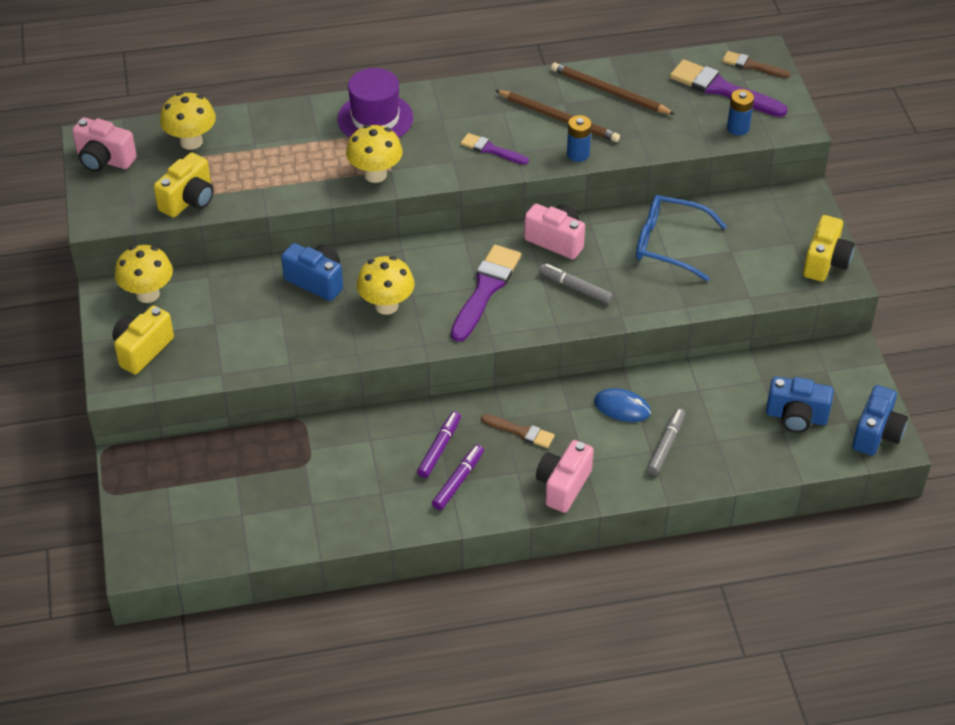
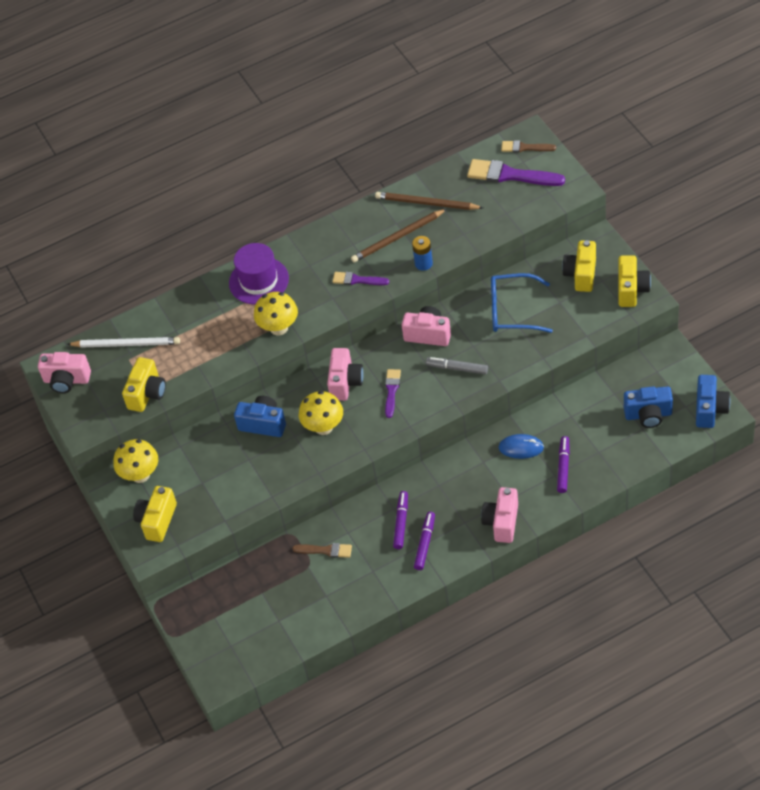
camera: 10 degrees left, 5 degrees up
(191, 142) = (126, 344): yellow mushroom -> white pencil
(434, 264) = (345, 382): none -> pink camera
(485, 289) = (391, 391): purple brush -> purple brush, size x0.57
(521, 432) = (455, 490): brown brush -> brown brush (326, 550)
(559, 118) = (397, 237): brown pencil -> brown pencil turned 135 degrees clockwise
(665, 445) = (563, 467): grey marker -> purple marker
(738, 128) = (533, 204): blue battery -> none
(769, 228) = (581, 274): none -> yellow camera

